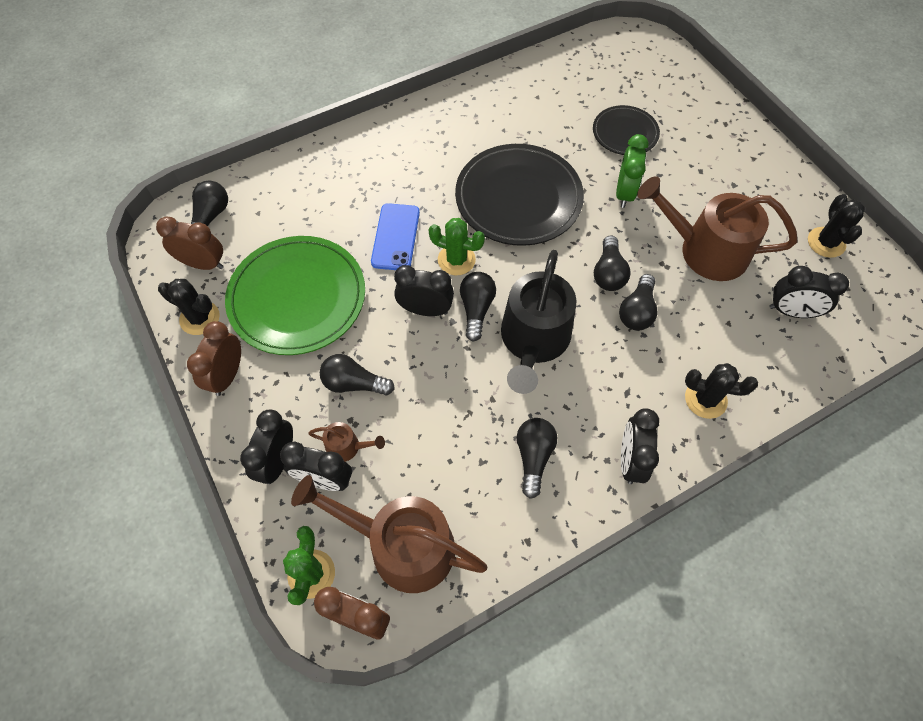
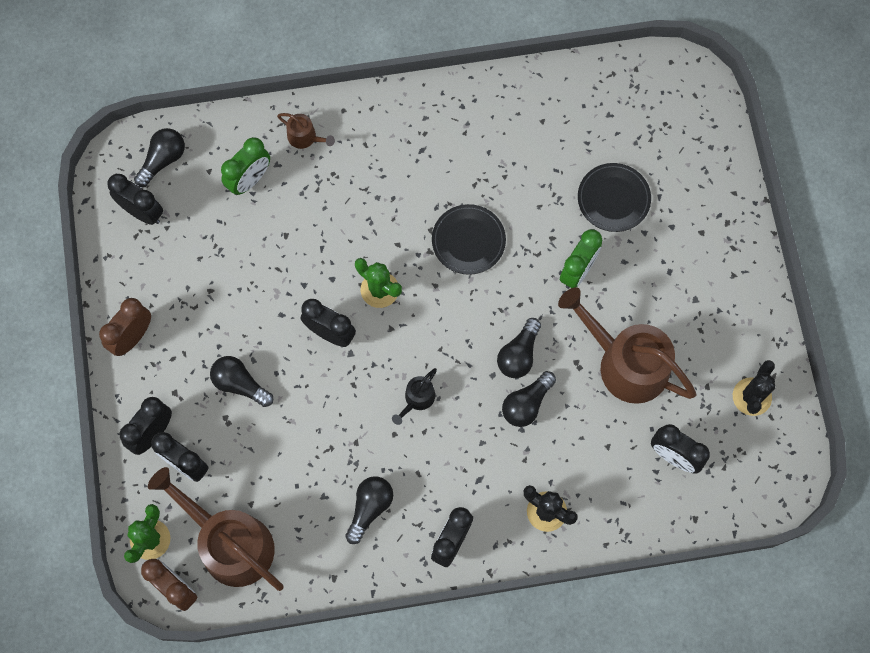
camera: 20 degrees right, 10 degrees up
(200, 318) = (124, 269): black cactus -> none
(203, 264) = (142, 212): brown clock -> black clock
(297, 298) = (217, 279): green plate -> none
(299, 209) = (249, 180): none -> green clock
(347, 447) = (214, 441): brown watering can -> brown watering can (305, 137)
(395, 237) = (331, 244): blue phone -> none
(476, 309) = (377, 349): black light bulb -> none
(518, 198) = (468, 240): black plate -> black plate, size x0.55
(534, 340) = (417, 399): black watering can -> black watering can, size x0.44

